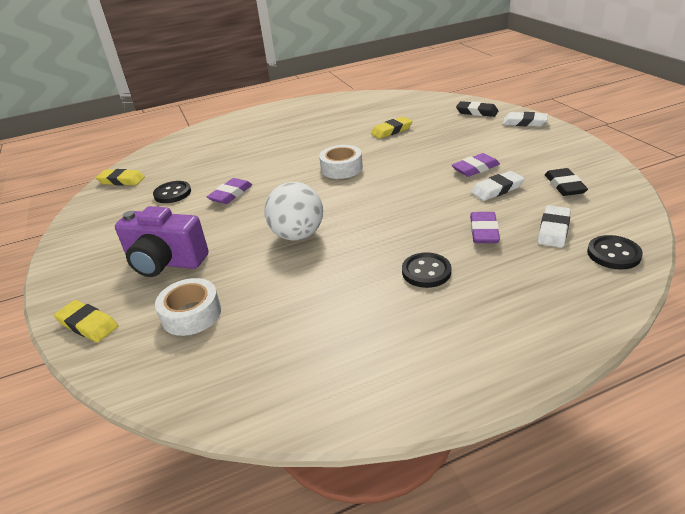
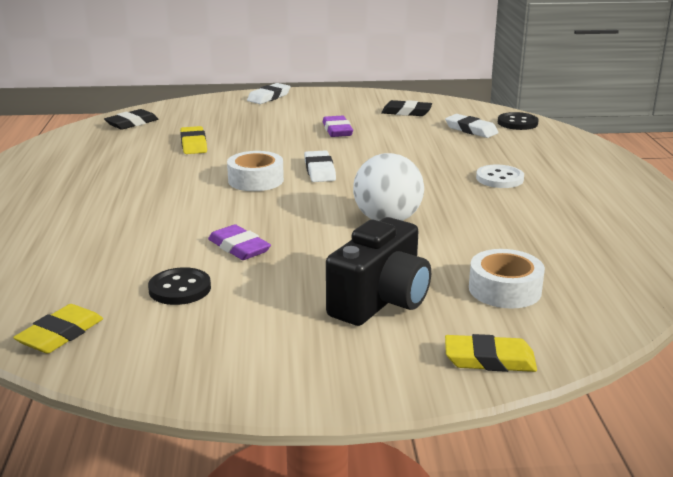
camera: 75 degrees left, 10 degrees down
(88, 324) = (489, 359): yellow eraser -> yellow eraser turned 45 degrees clockwise
(165, 262) = (380, 301): purple camera -> black camera
(426, 272) = (499, 178): black button -> white button
(476, 112) = (212, 106): black eraser -> black eraser (132, 123)
(484, 231) = (453, 149): purple eraser -> none
(497, 189) = (387, 131): white eraser -> white eraser (319, 170)

